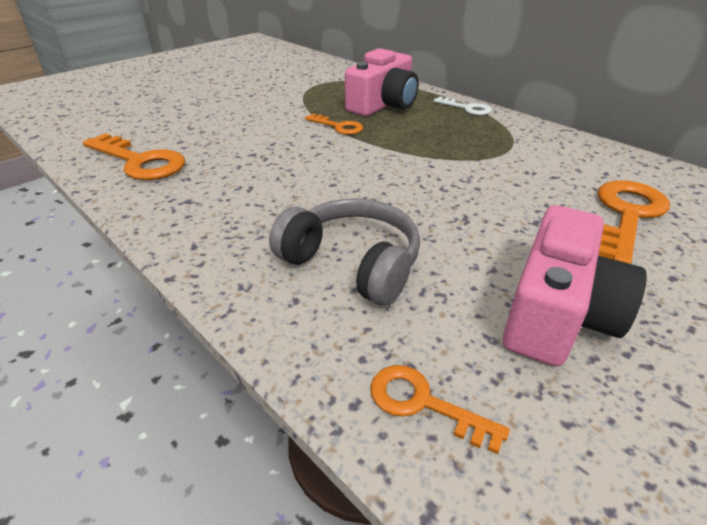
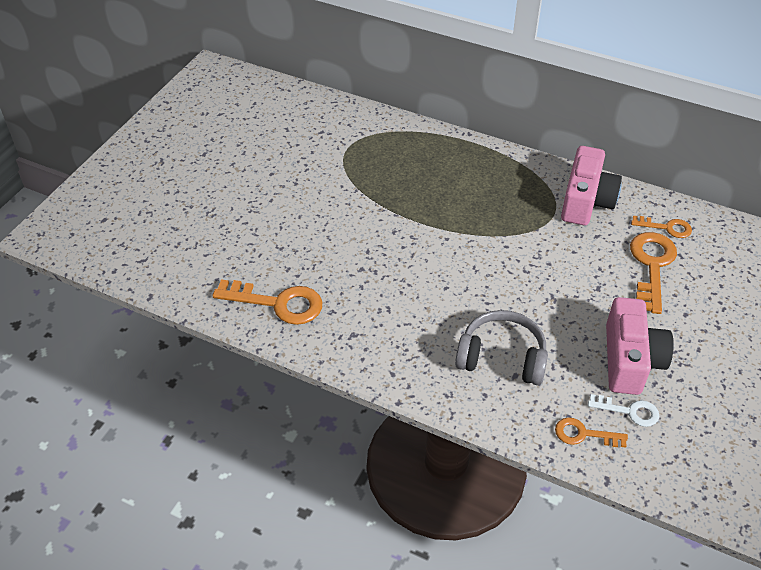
camera: 20 degrees left, 10 degrees up
(338, 126) = (408, 214): orange key -> orange key (666, 227)
(383, 105) = (428, 170): pink camera -> pink camera (586, 201)
(467, 108) = (501, 158): white key -> white key (629, 411)

